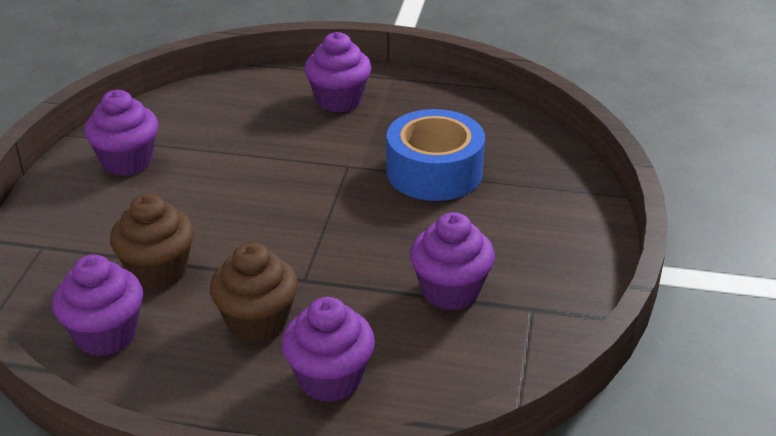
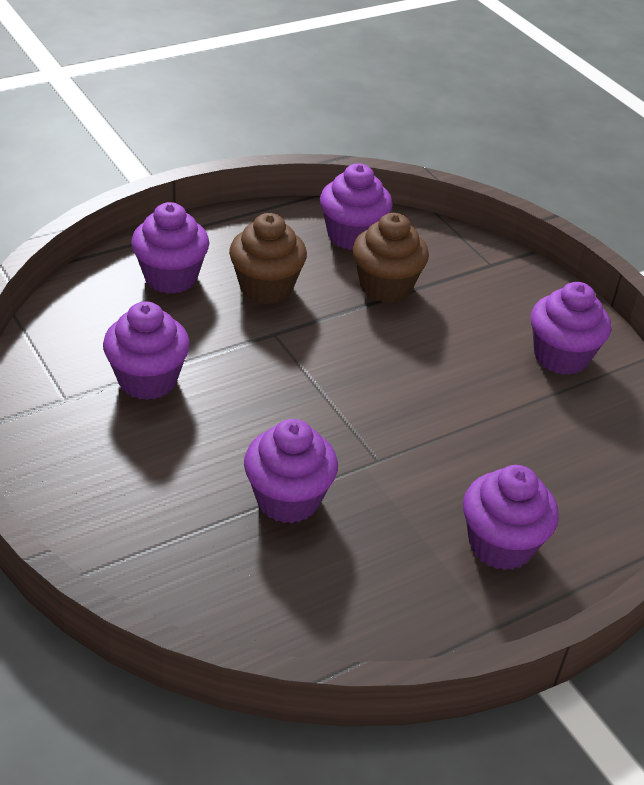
camera: 135 degrees right, 5 degrees up
(434, 172) = (288, 499): blue tape -> purple cupcake

